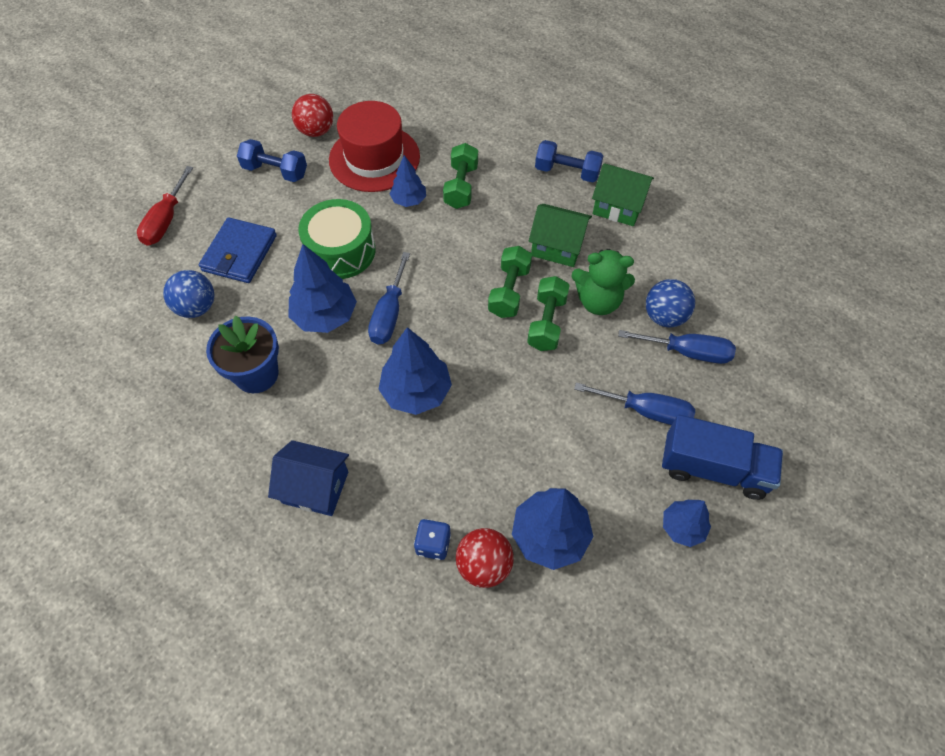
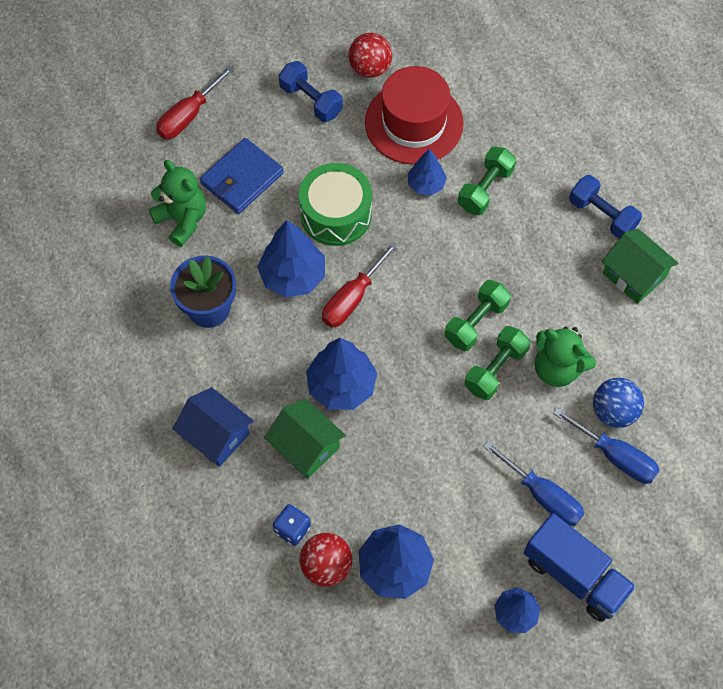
camera: 25 degrees right, 5 degrees up
(197, 307) = (182, 220): blue ball -> green teddy bear
(389, 314) = (352, 298): blue screwdriver -> red screwdriver
(557, 246) = (548, 294): green house -> green house (306, 446)

